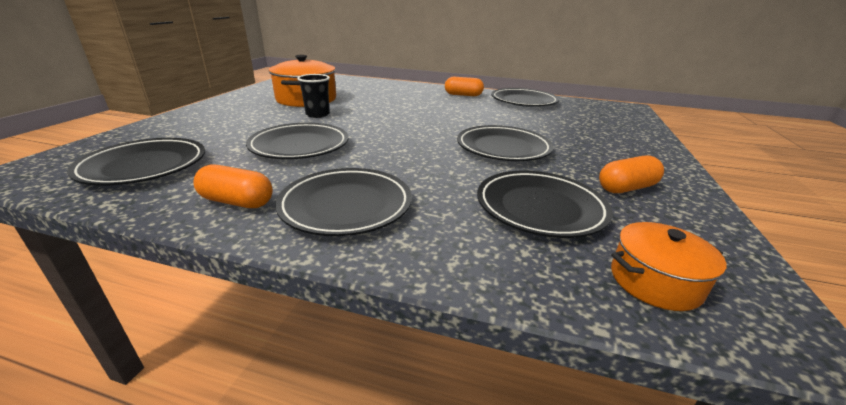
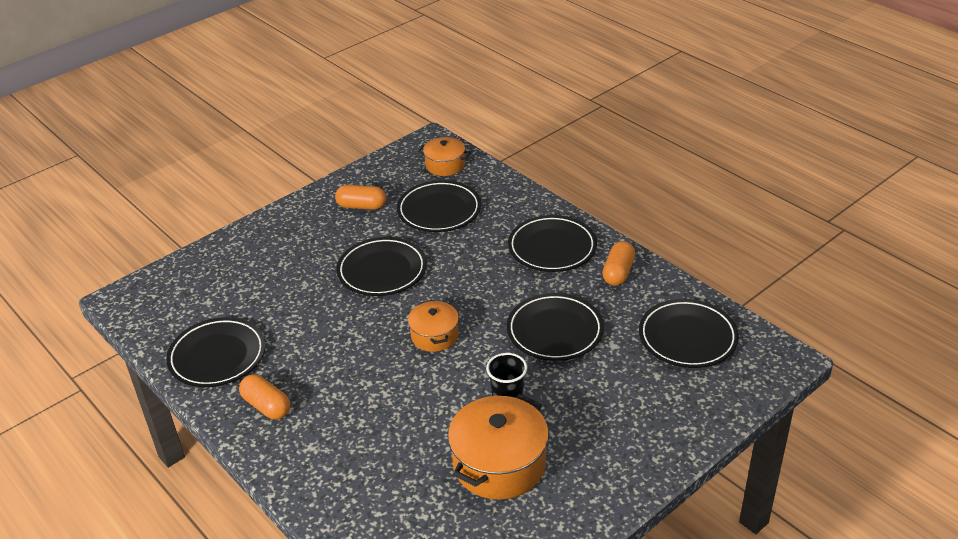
camera: 145 degrees left, 10 degrees up
(237, 202) = (618, 272): orange capsule -> orange capsule turned 60 degrees clockwise
(403, 127) = (434, 336): none -> orange pot

